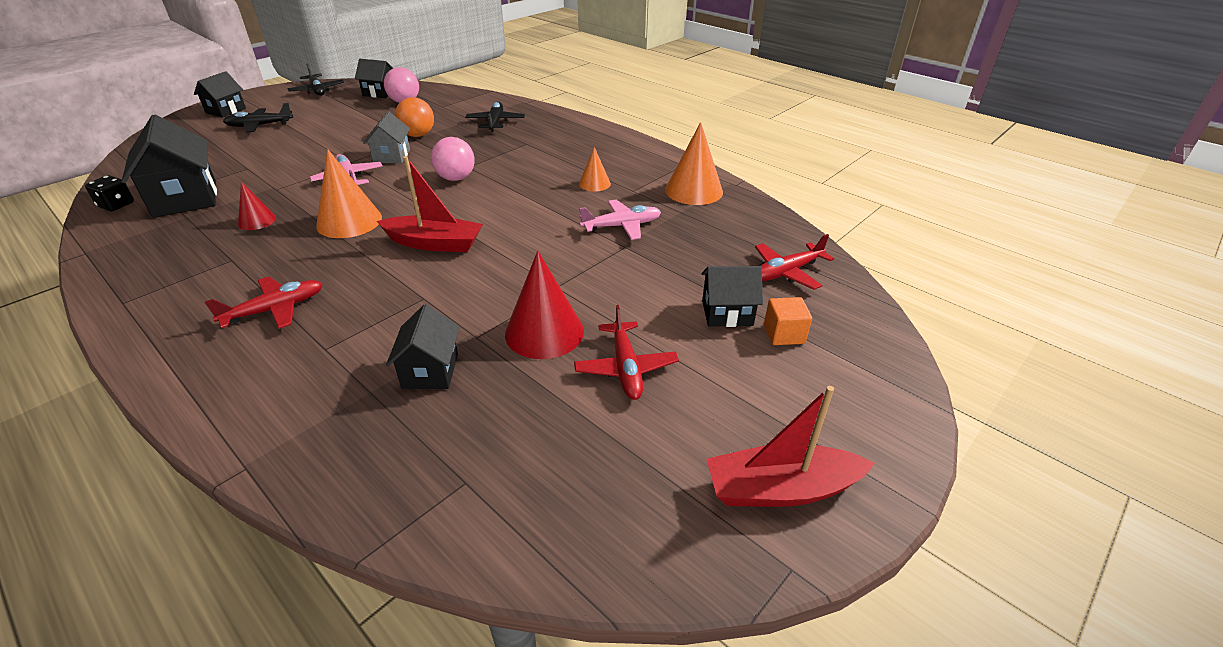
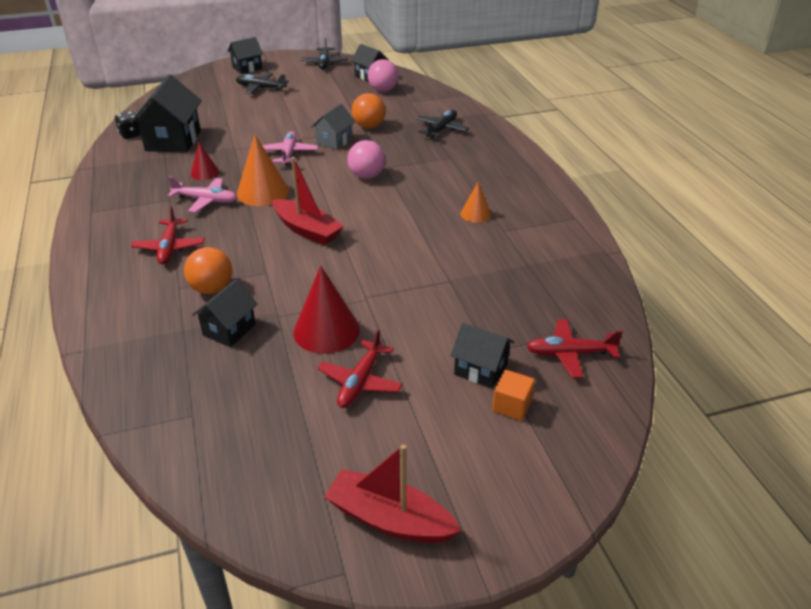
camera: 30 degrees right, 0 degrees up
(275, 309) = (169, 247): red plane -> red plane turned 90 degrees clockwise
(370, 335) = (212, 289): none -> orange ball
(622, 226) = (463, 261): pink plane -> pink plane (206, 200)
(694, 190) = (559, 247): orange cone -> none

